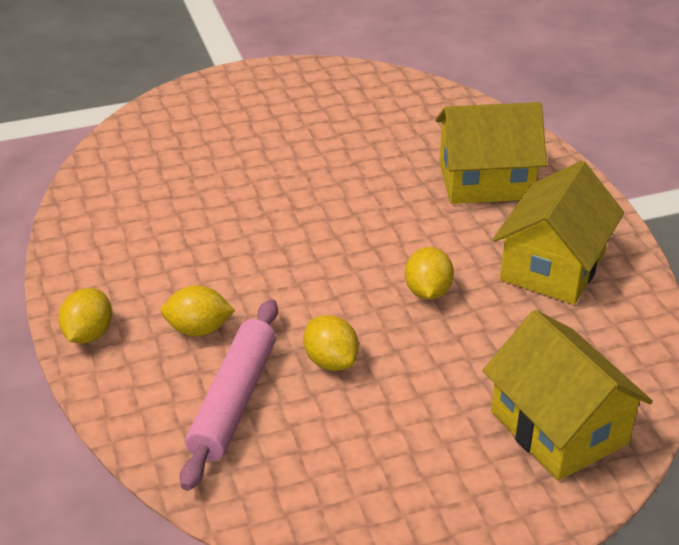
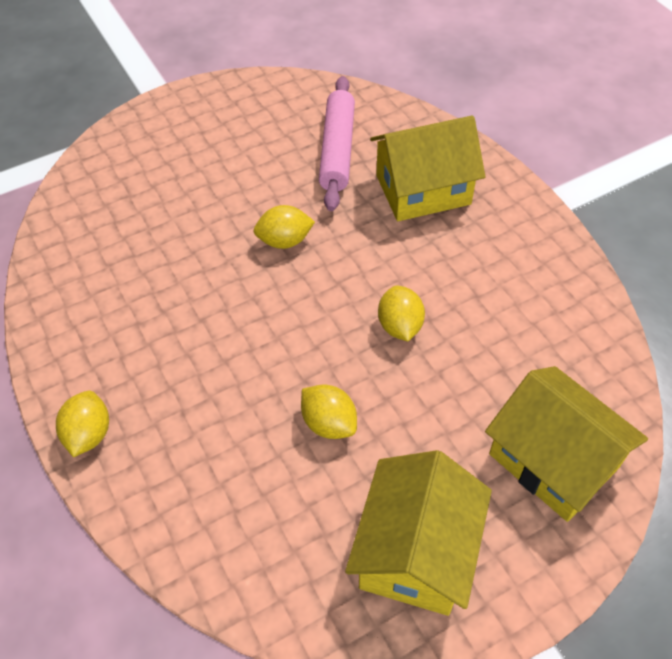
camera: 10 degrees left, 15 degrees up
(198, 329) = (195, 408): yellow lemon -> yellow lemon (285, 241)
(233, 401) = (247, 487): pink rolling pin -> pink rolling pin (337, 150)
(553, 266) = (506, 277): yellow house -> yellow house (416, 551)

